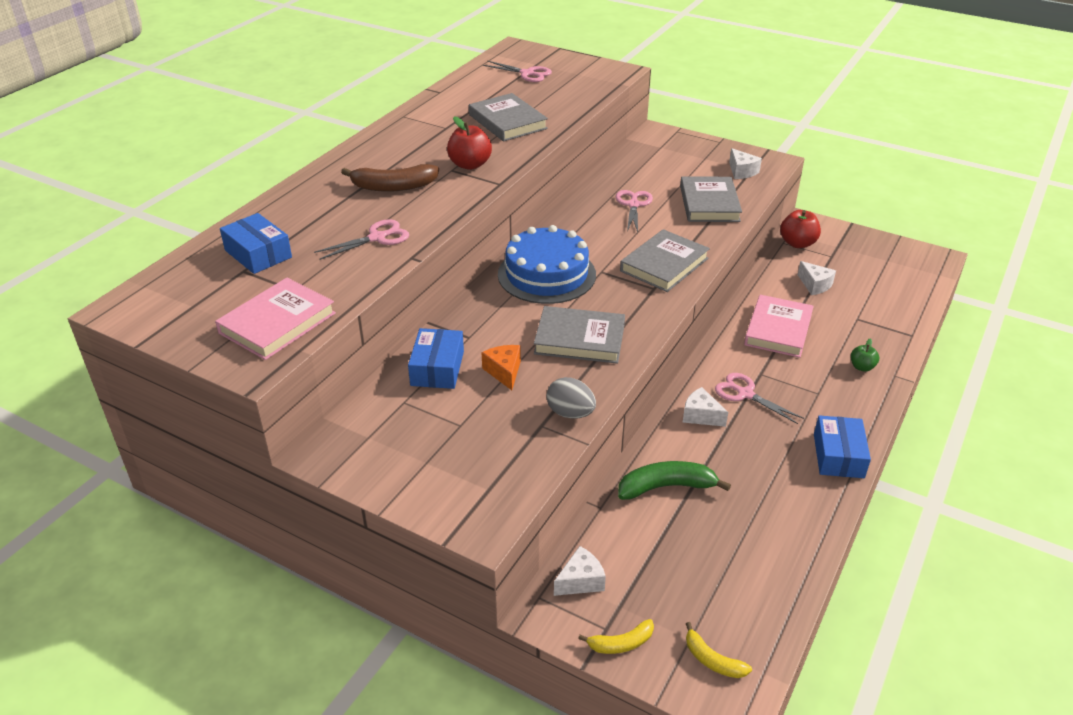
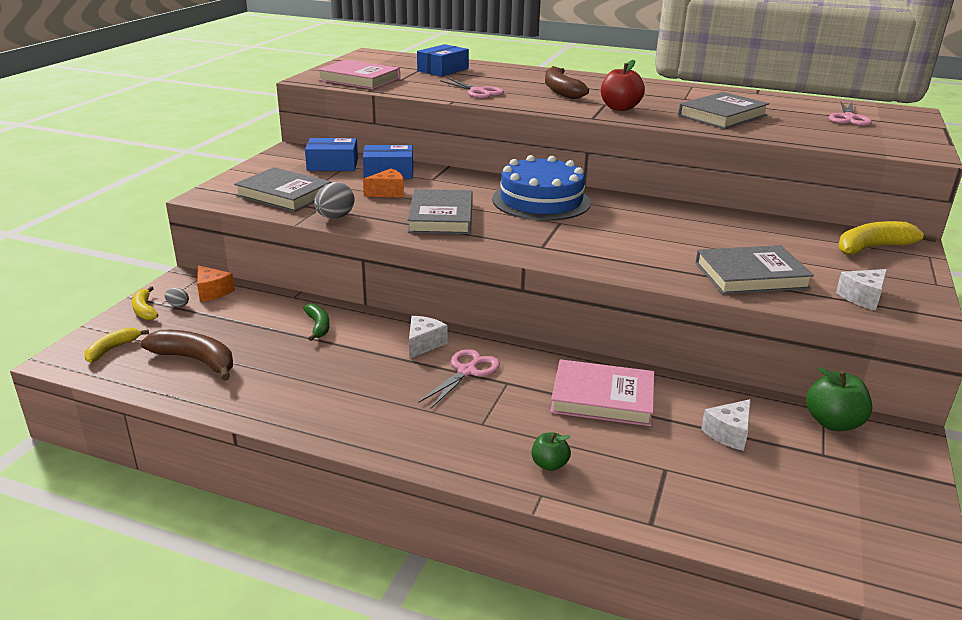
camera: 80 degrees right, 10 degrees down
(581, 581) = (212, 292): white cheese -> orange cheese
(612, 611) = (178, 305): none -> grey egg
(633, 205) = (707, 234): pink scissors -> none
(662, 146) = (874, 247): none -> yellow banana
(664, 265) = (591, 251): grey book -> grey book (284, 194)
(666, 487) = (318, 326): green banana -> green banana, size x0.60
(734, 580) = (196, 360): none -> brown banana
(797, 243) = (833, 423): red apple -> green apple
(838, 456) = (369, 432): blue box -> blue box (332, 164)

